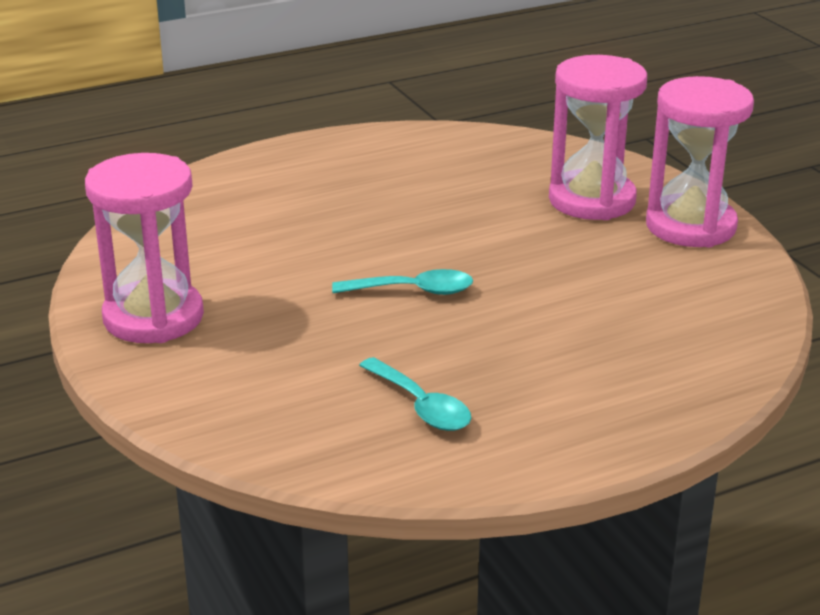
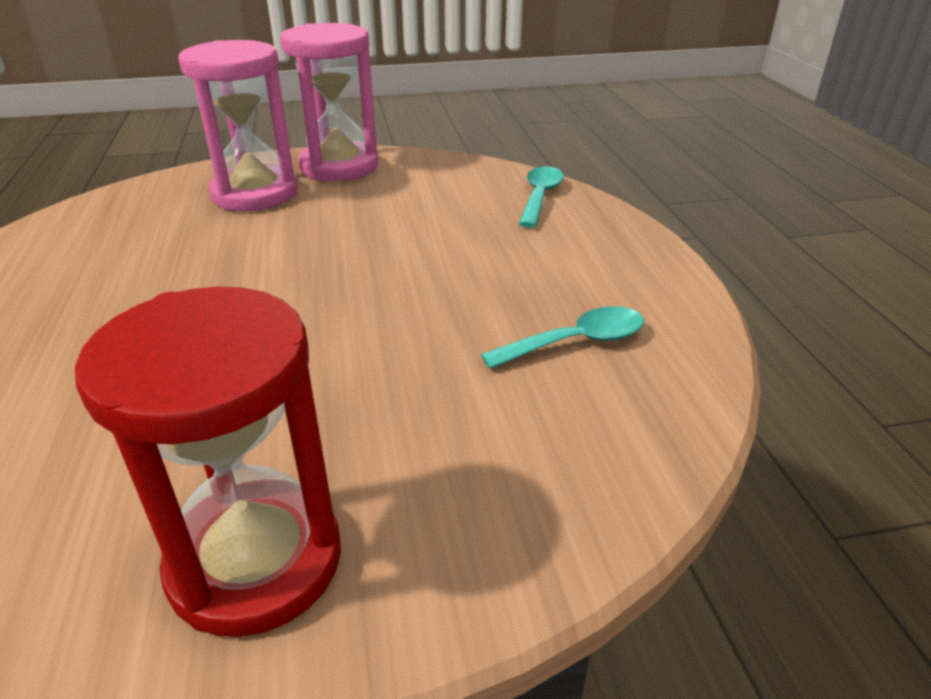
camera: 75 degrees left, 5 degrees up
(153, 317) = (255, 561): pink hourglass -> red hourglass
(413, 291) = (346, 311): turquoise spoon -> turquoise spoon (540, 197)

